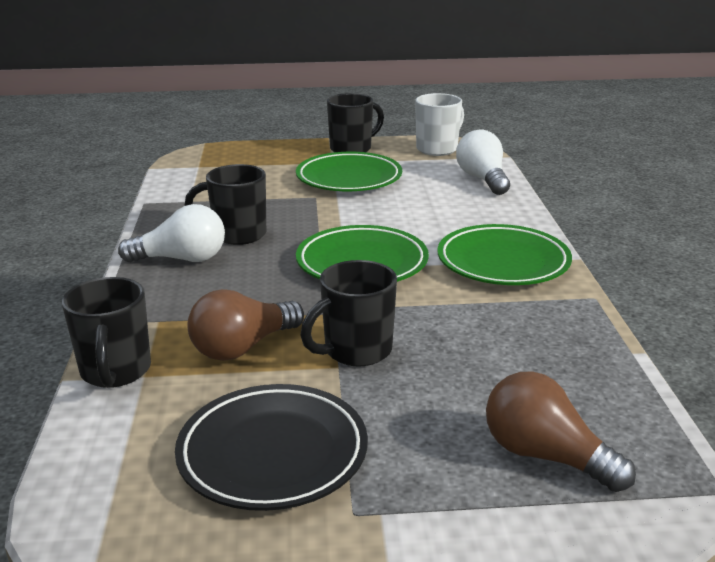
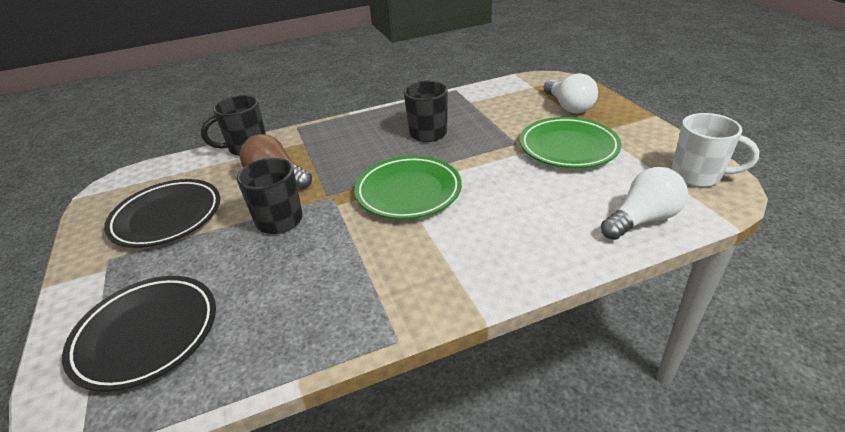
camera: 75 degrees right, 10 degrees up
(182, 259) = (381, 125): white light bulb -> white light bulb (568, 107)
(352, 149) = (639, 132): black mug -> none
(503, 262) = (447, 266): green plate -> none
(545, 456) = (147, 335): brown light bulb -> black plate

